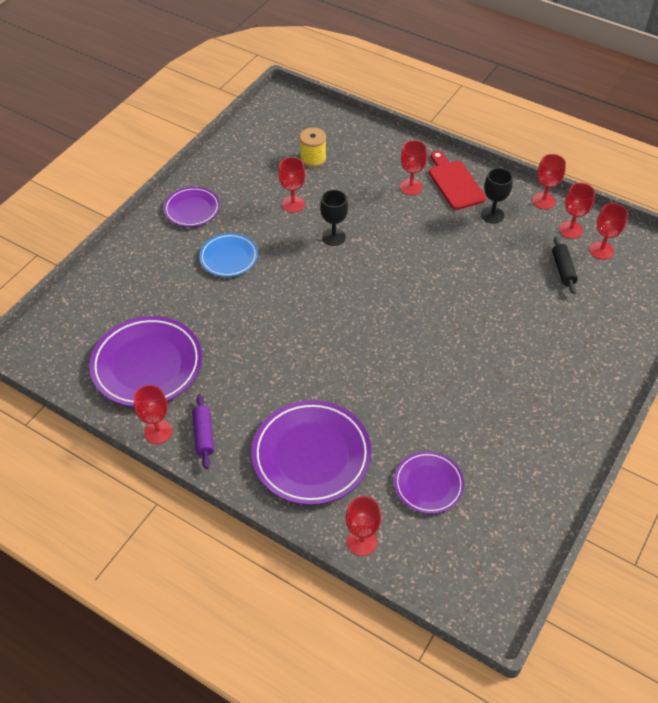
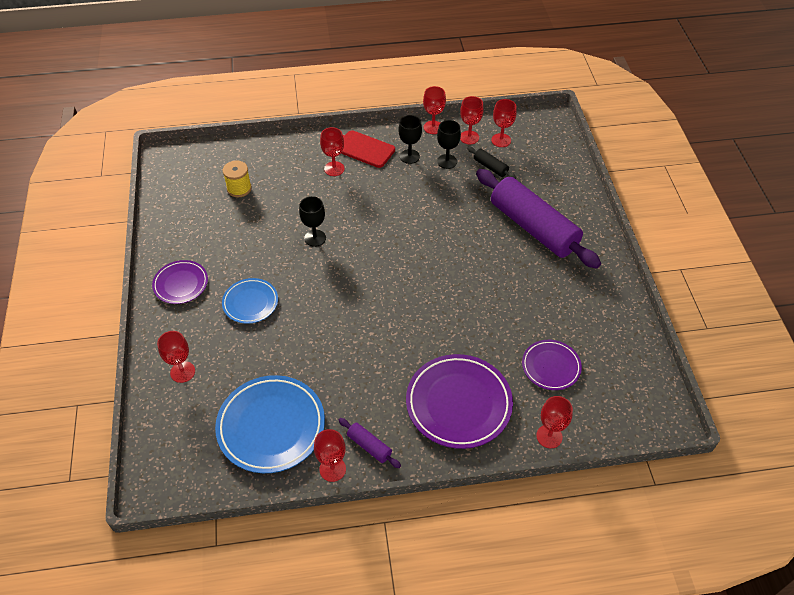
camera: 40 degrees left, 0 degrees up
(147, 365) = (271, 426): purple plate -> blue plate
(293, 204) = (259, 232): red goblet -> red goblet (182, 372)
(524, 239) = (447, 161): none -> black goblet
(546, 350) = (533, 228): none -> purple rolling pin

